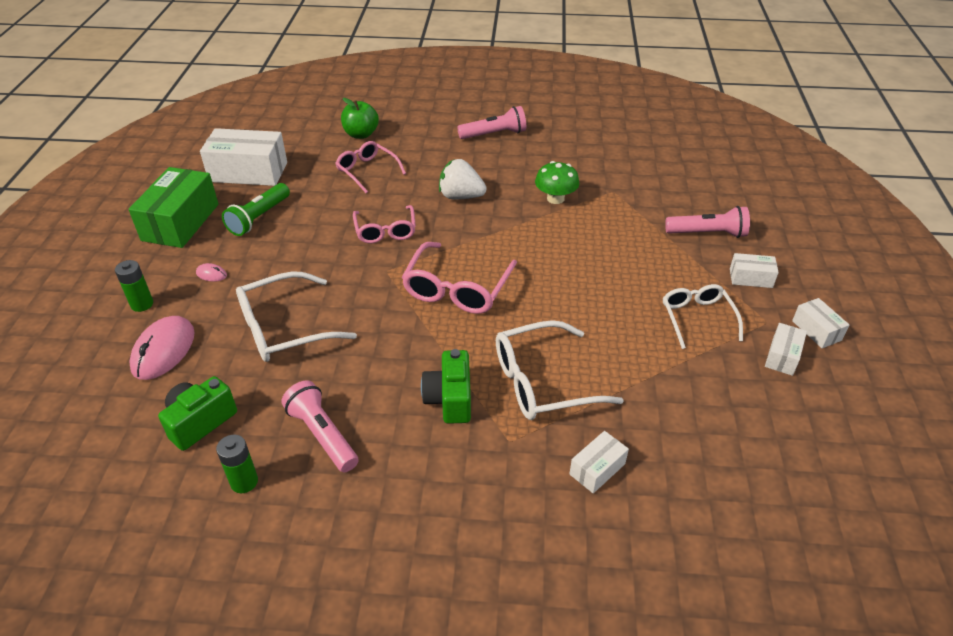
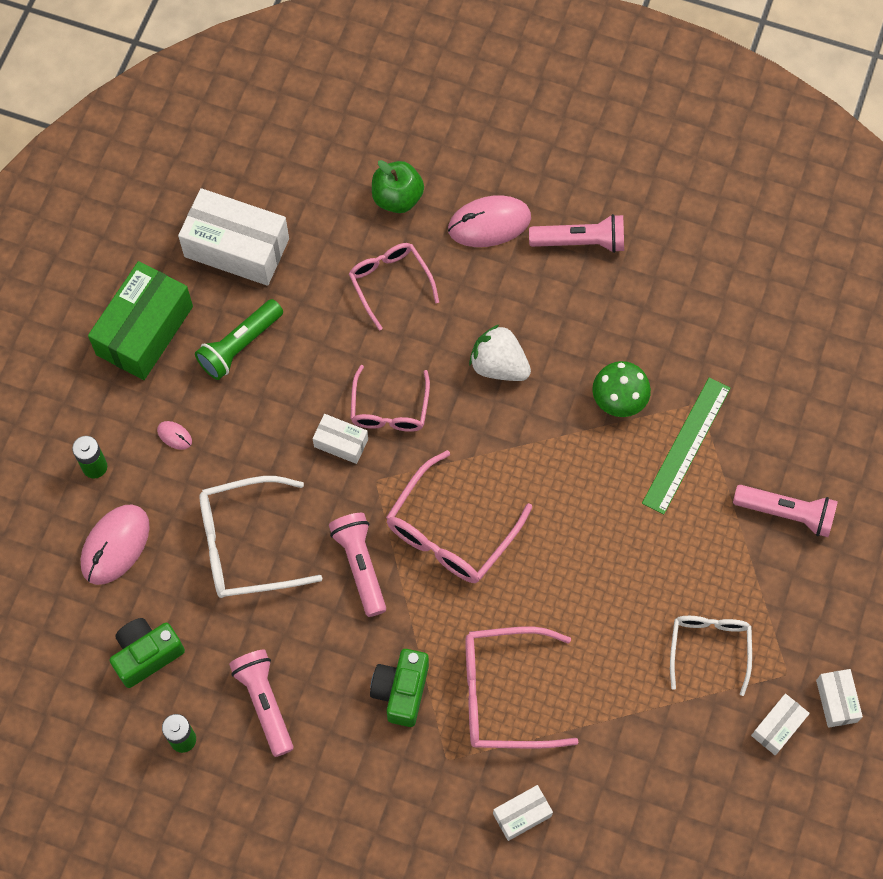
camera: 15 degrees right, 25 degrees up
(387, 323) = (360, 565): none -> pink flashlight
(429, 136) = (489, 223): none -> pink mouse
(542, 382) = (503, 694): white glasses -> pink glasses
(615, 212) = (686, 445): none -> green ruler
(750, 278) = (802, 602): white box -> white box (341, 443)

